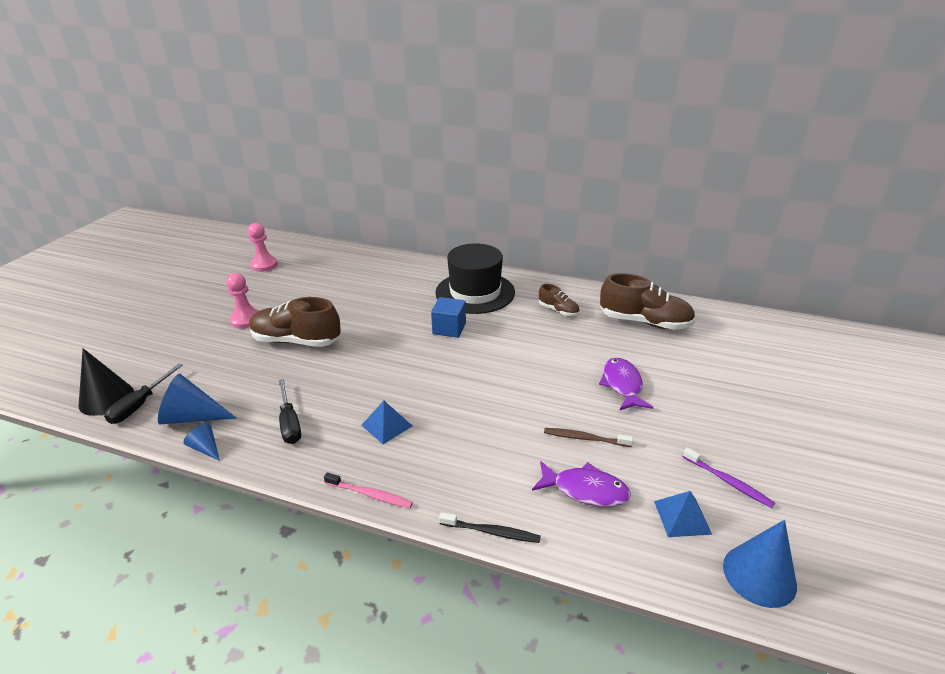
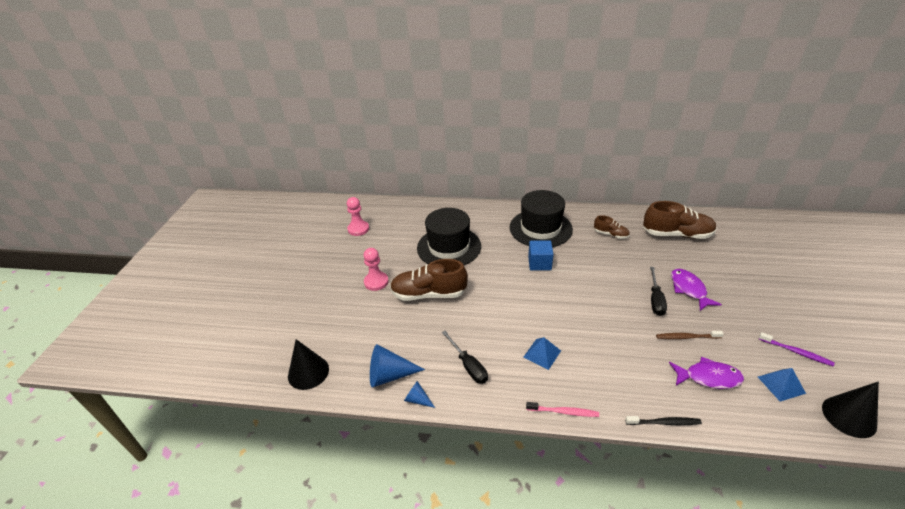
camera: 10 degrees left, 5 degrees up
(140, 405) = (340, 373): black screwdriver -> black screwdriver (655, 300)
(353, 296) = (449, 247): none -> black hat
(759, 575) = (849, 416): blue cone -> black cone

